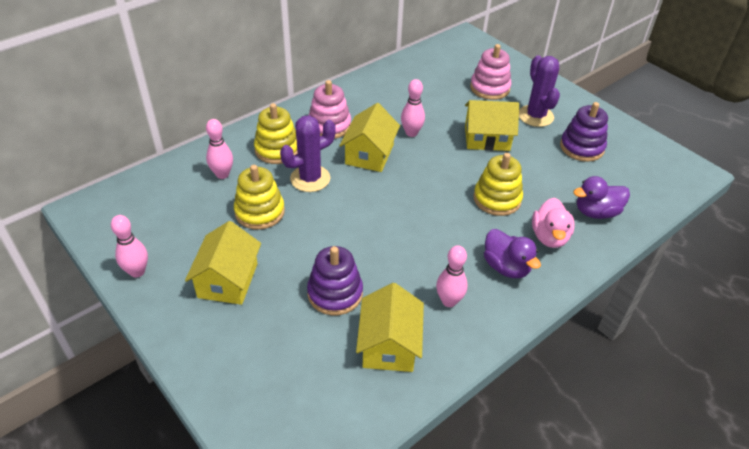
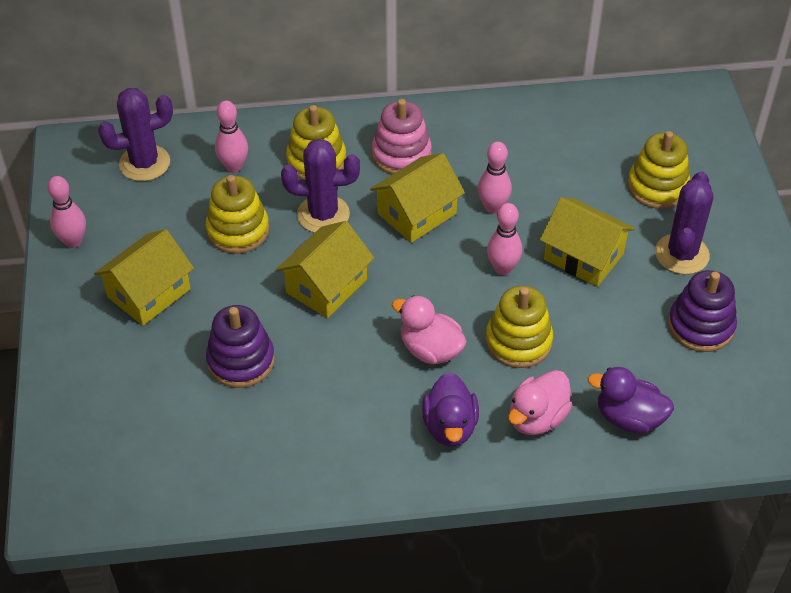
camera: 35 degrees right, 5 degrees up
(153, 198) = (144, 163): none -> purple cactus
(389, 345) = (249, 443): yellow house -> yellow house (326, 286)
(449, 301) = (350, 430): pink bowling pin -> pink bowling pin (503, 268)
(451, 227) = (430, 350): none -> pink duck
(489, 88) = (657, 187): pink stacking toy -> yellow stacking toy

